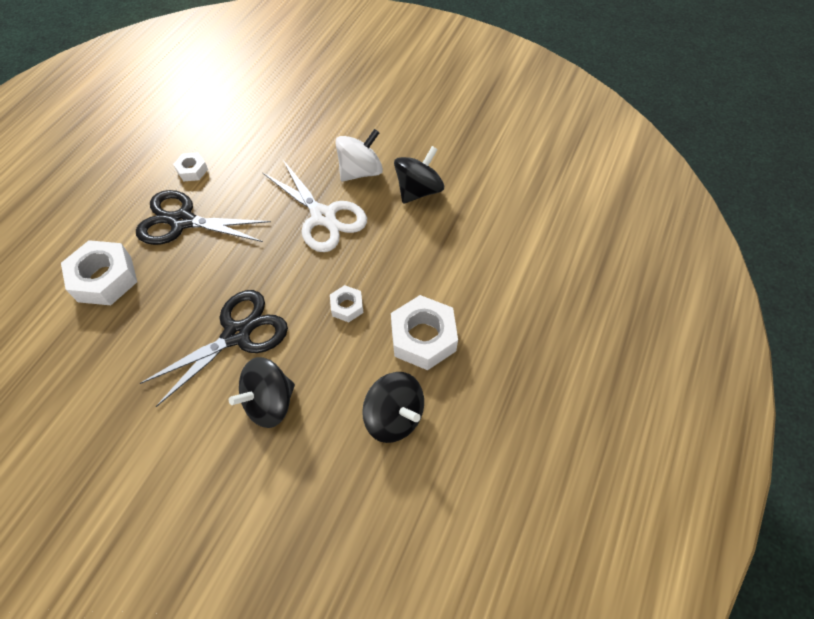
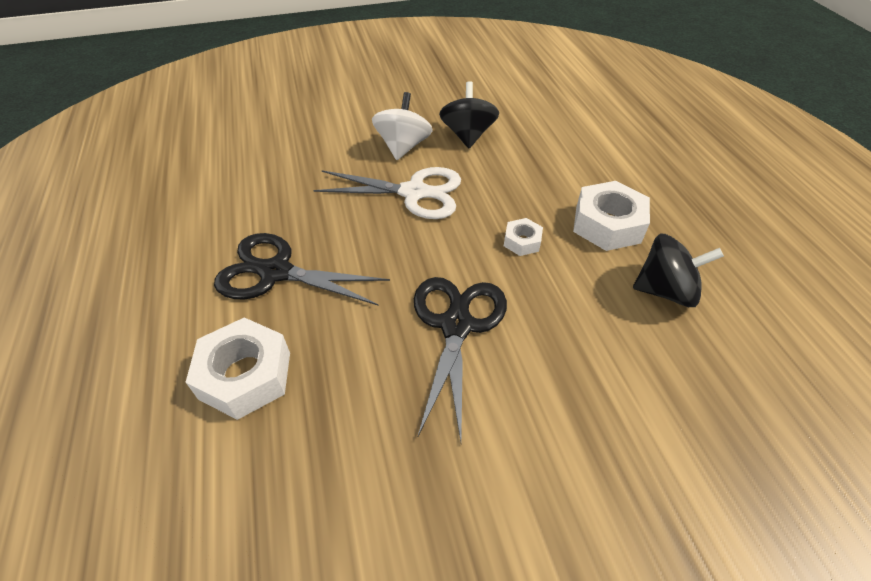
camera: 40 degrees left, 10 degrees down
(182, 221) = (276, 272): black scissors -> black scissors turned 45 degrees clockwise
(192, 170) = (233, 227): white nut -> none
(269, 402) = (559, 356): black spinning top -> none

